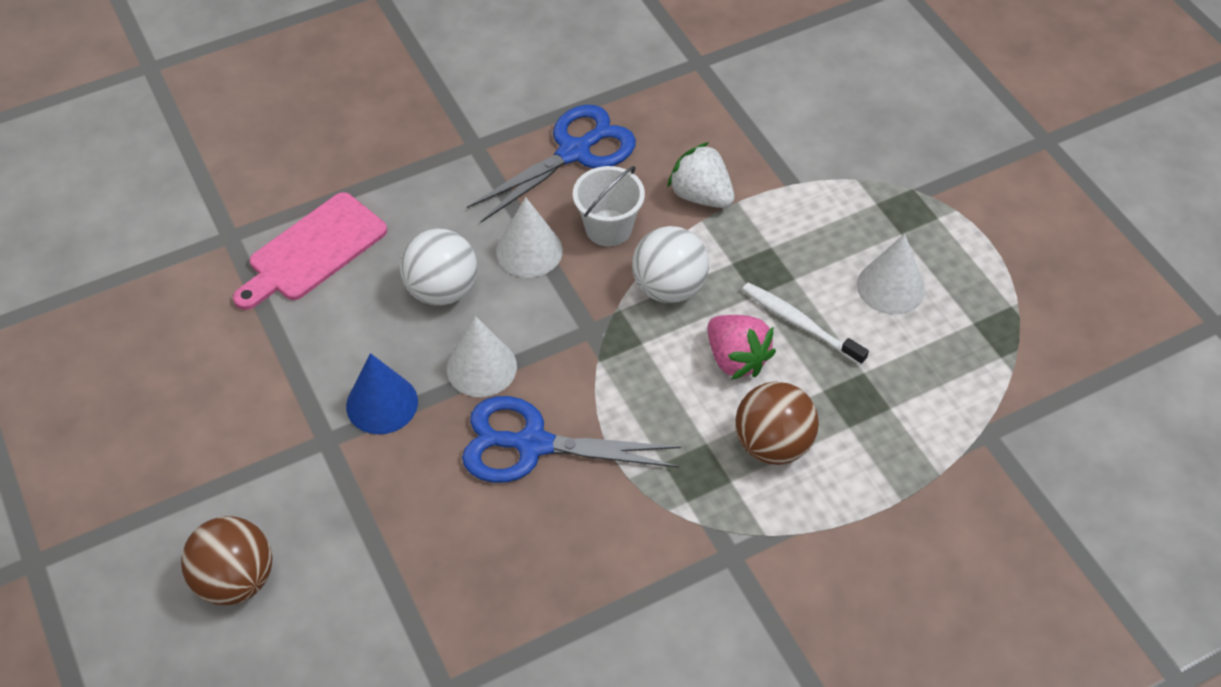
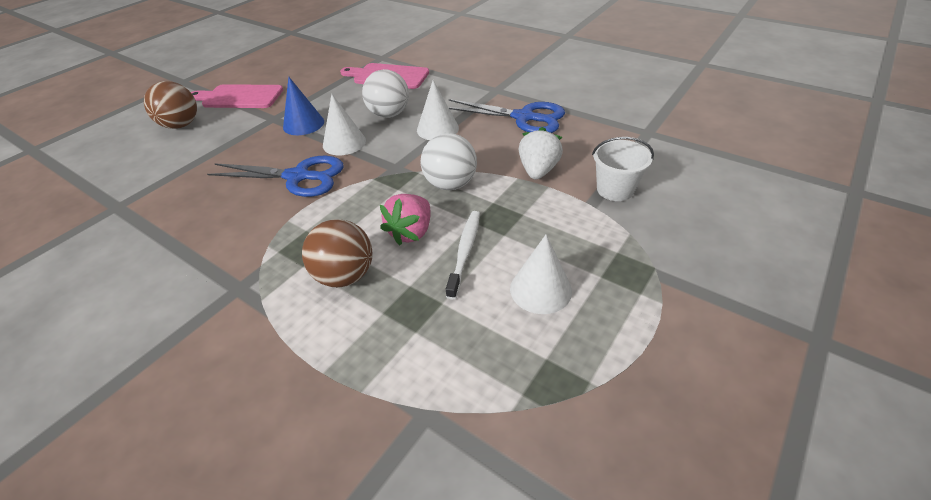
camera: 65 degrees right, 10 degrees down
(200, 475) = (239, 97): none -> pink cutting board
(532, 444) = (298, 177): blue scissors -> blue scissors turned 120 degrees clockwise
(608, 228) = (478, 147): white bucket -> white bucket (615, 189)

